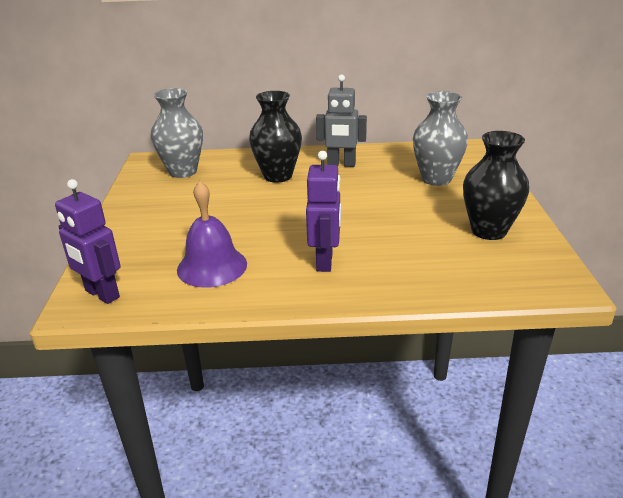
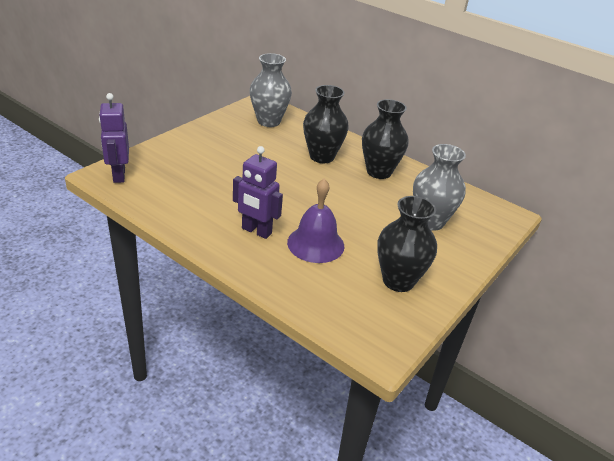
camera: 35 degrees right, 5 degrees up
(212, 266) = (192, 194): purple bell -> purple bell (315, 244)
(325, 261) = (256, 231): purple robot -> purple robot turned 75 degrees clockwise
(341, 164) = (379, 172): grey robot -> black vase

